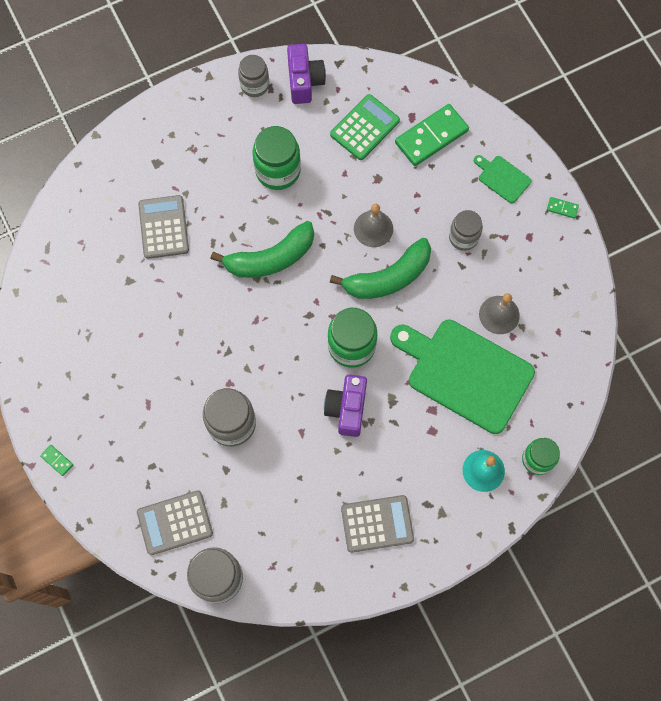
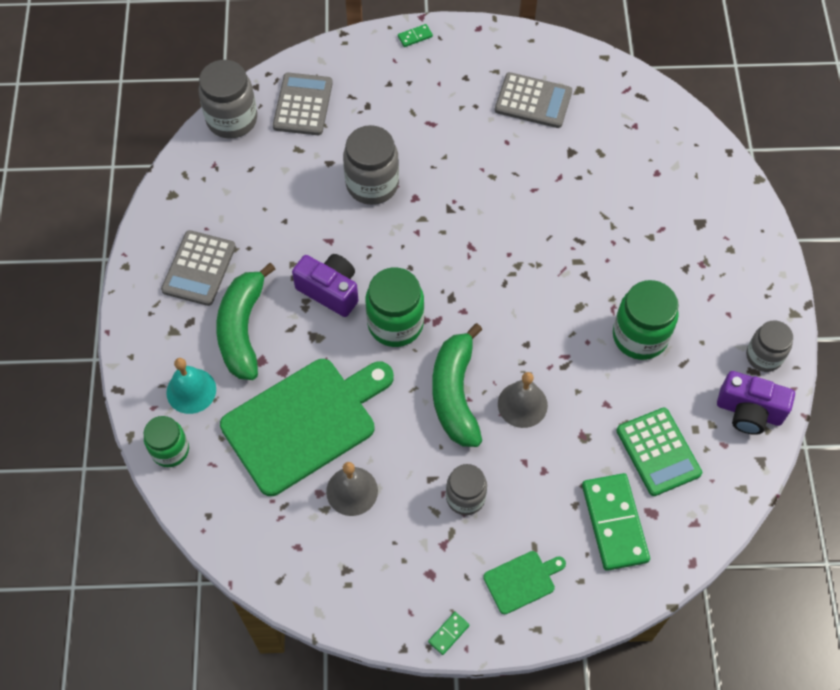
camera: 115 degrees right, 10 degrees down
(163, 227) = (618, 202): grey calculator -> grey calculator (533, 101)
(271, 258) = (534, 287): green banana -> green banana (242, 329)

